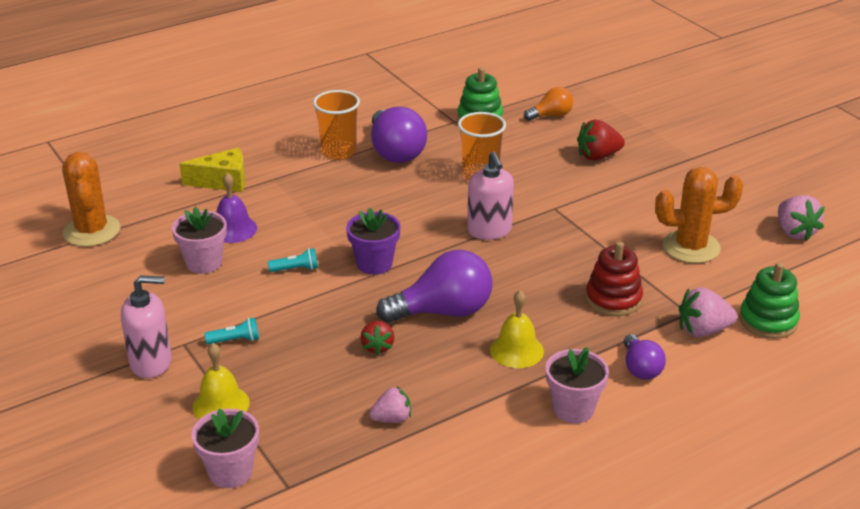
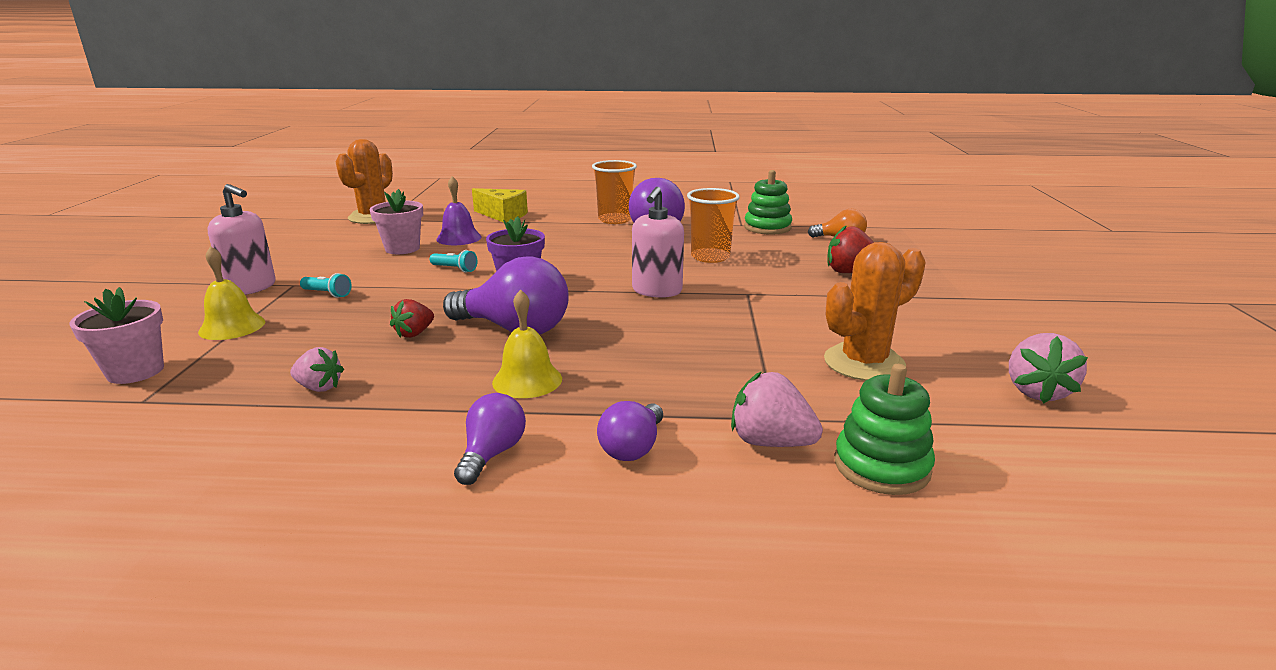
camera: 35 degrees right, 10 degrees down
(573, 409) = (492, 454): pink flower pot -> purple light bulb
(613, 299) = (700, 376): red stacking toy -> none
(691, 247) = (864, 363): orange cactus -> orange cactus turned 60 degrees counterclockwise

